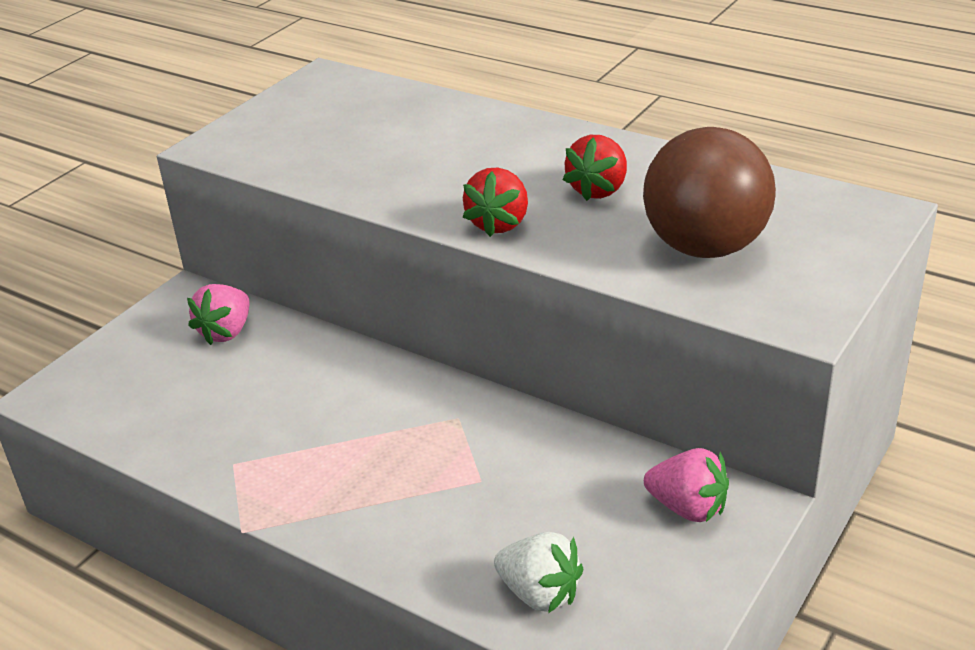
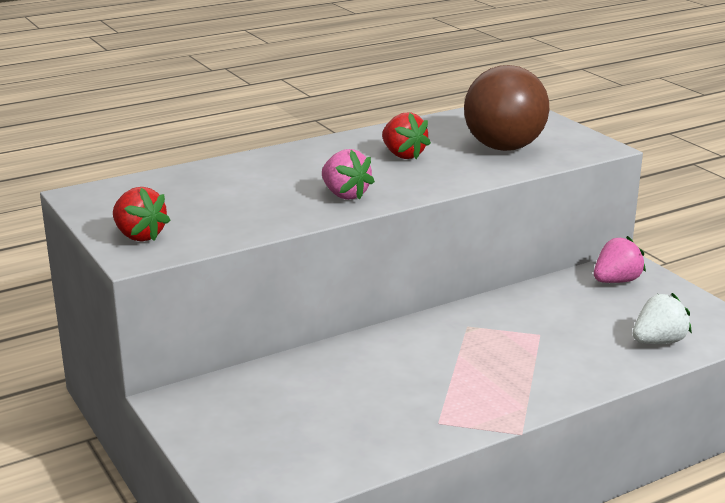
camera: 65 degrees left, 10 degrees down
(226, 332) = (257, 392): pink strawberry -> pink strawberry (345, 195)
(499, 224) = (408, 188): red strawberry -> red strawberry (139, 236)

